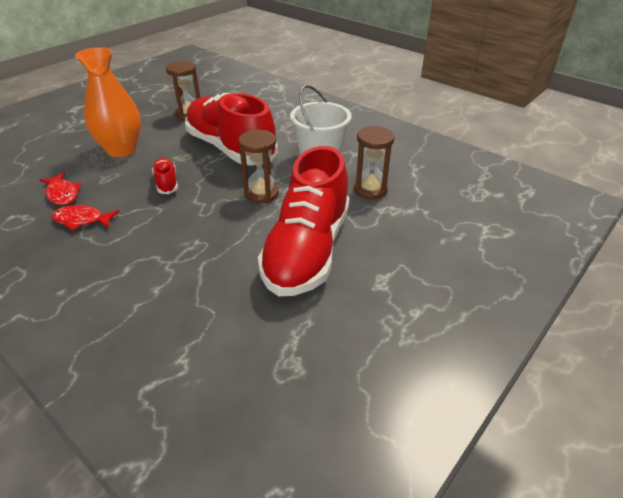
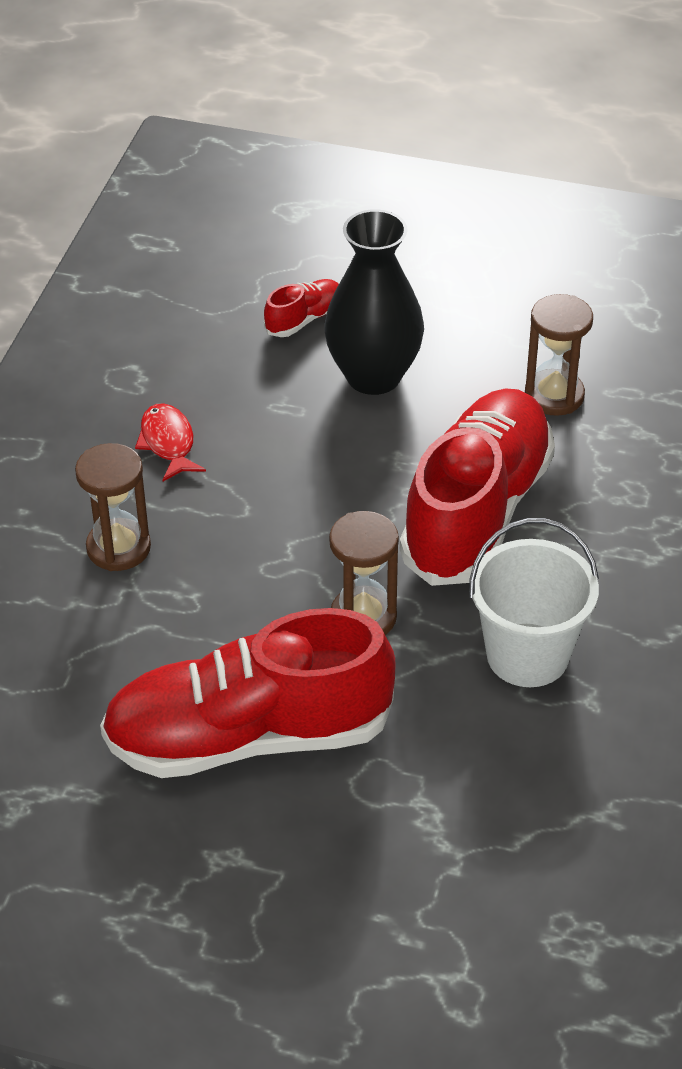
camera: 65 degrees right, 5 degrees up
(62, 194) = (213, 384): red fish -> none
(122, 150) = (373, 376): orange vase -> black vase
(166, 183) = (316, 484): red shoe -> red shoe (304, 319)
(370, 190) = (473, 765): brown hourglass -> brown hourglass (118, 548)

